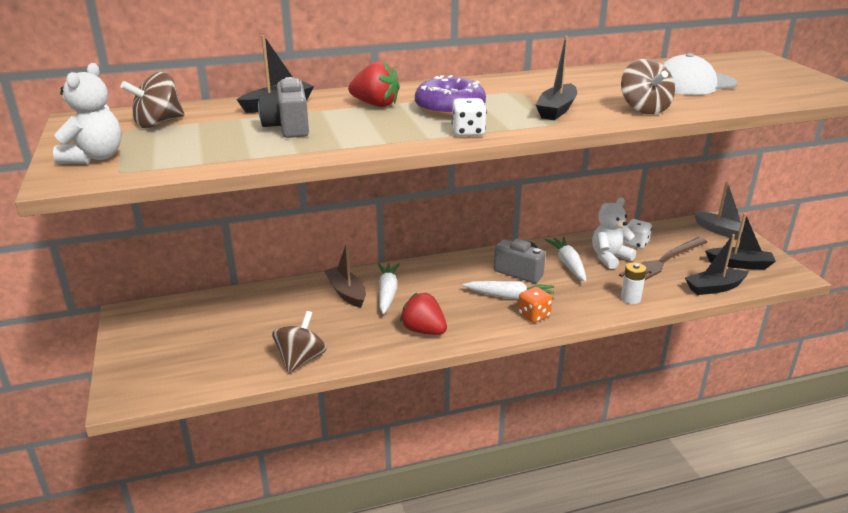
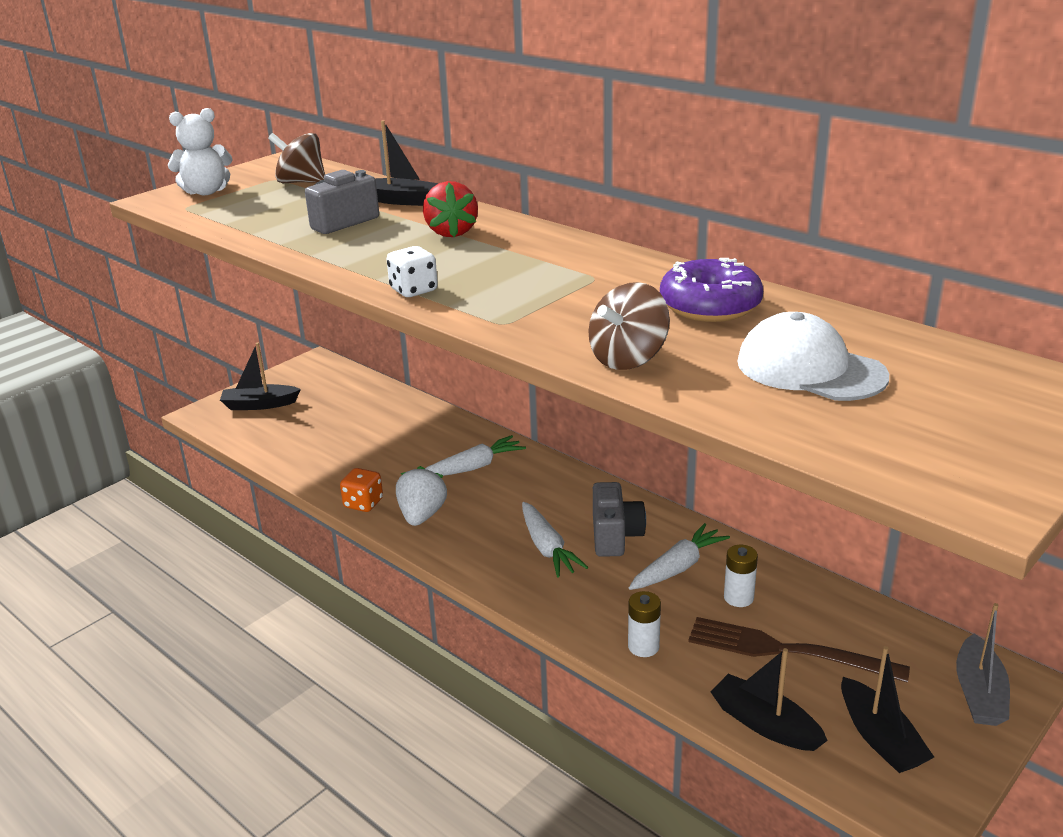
camera: 60 degrees right, 0 degrees up
(301, 360) = (314, 468): brown spinning top -> none
(346, 293) = (450, 444): brown boat -> none
(423, 330) = (422, 515): red strawberry -> white strawberry
(450, 109) = (481, 264): purple donut -> purple donut (710, 306)
(534, 315) = (522, 579): orange dice -> orange dice (363, 503)
(556, 110) = (551, 312): black boat -> black boat (260, 405)
(609, 258) = (738, 598): white teddy bear -> white battery
(635, 243) = (812, 610): white dice -> none

